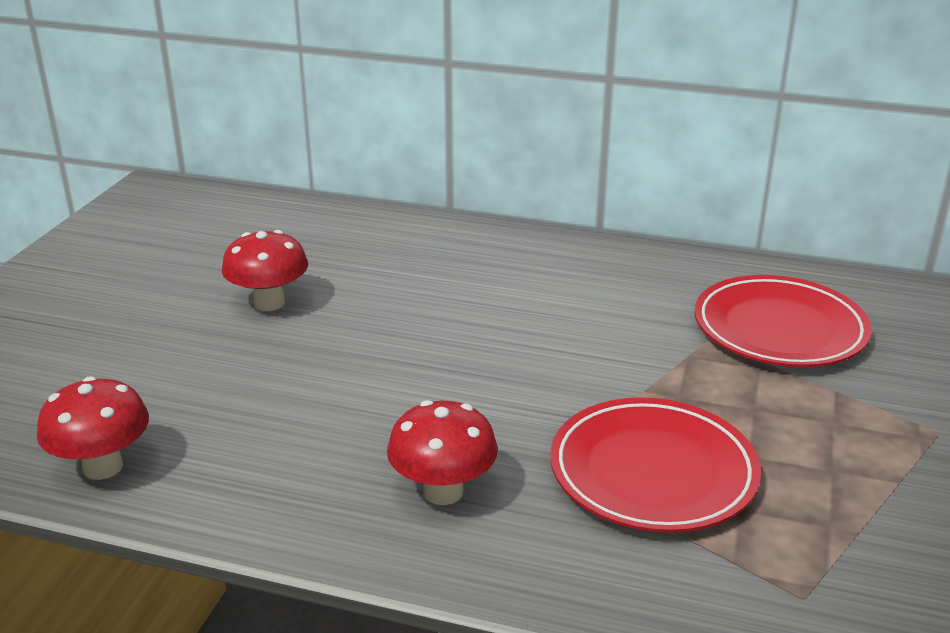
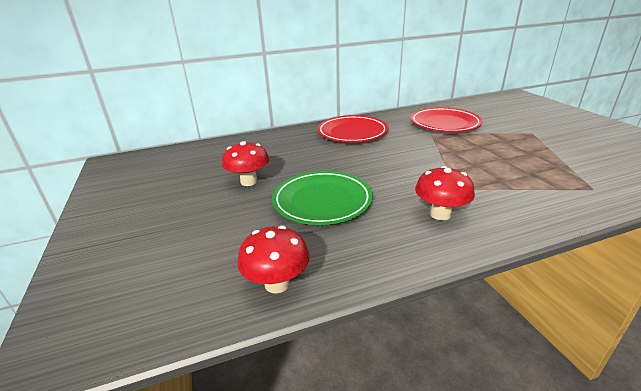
camera: 35 degrees left, 0 degrees up
(315, 384) = (322, 201): none -> green plate
(653, 472) = (489, 175): red plate -> red plate (352, 133)

